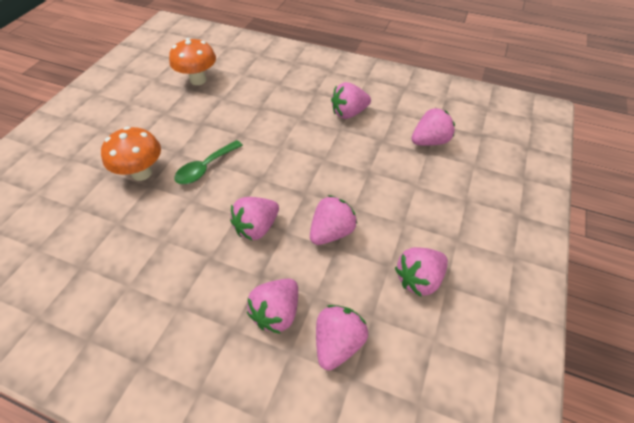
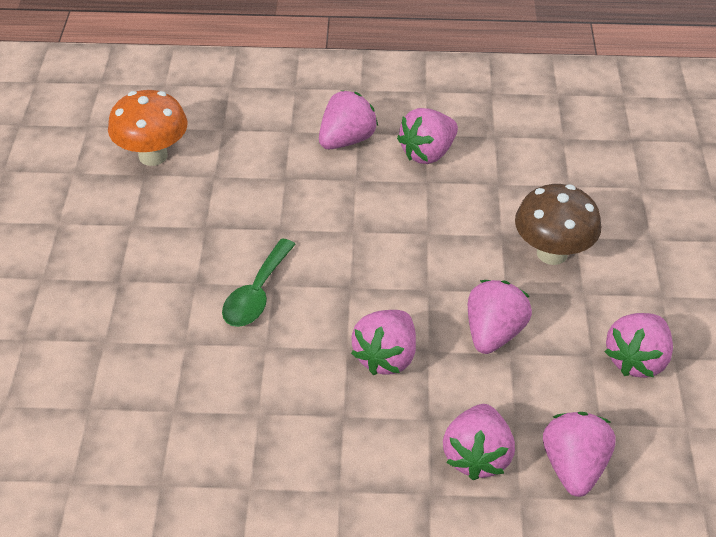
camera: 20 degrees left, 5 degrees down
(141, 173) = (160, 328): orange mushroom -> none
(395, 191) = (552, 253): none -> brown mushroom
(429, 141) = (565, 168): pink strawberry -> pink strawberry (346, 140)

